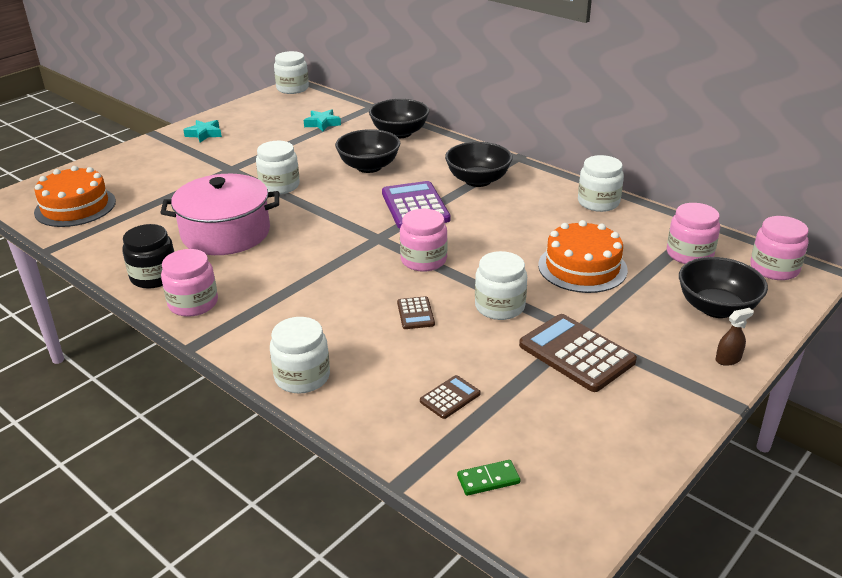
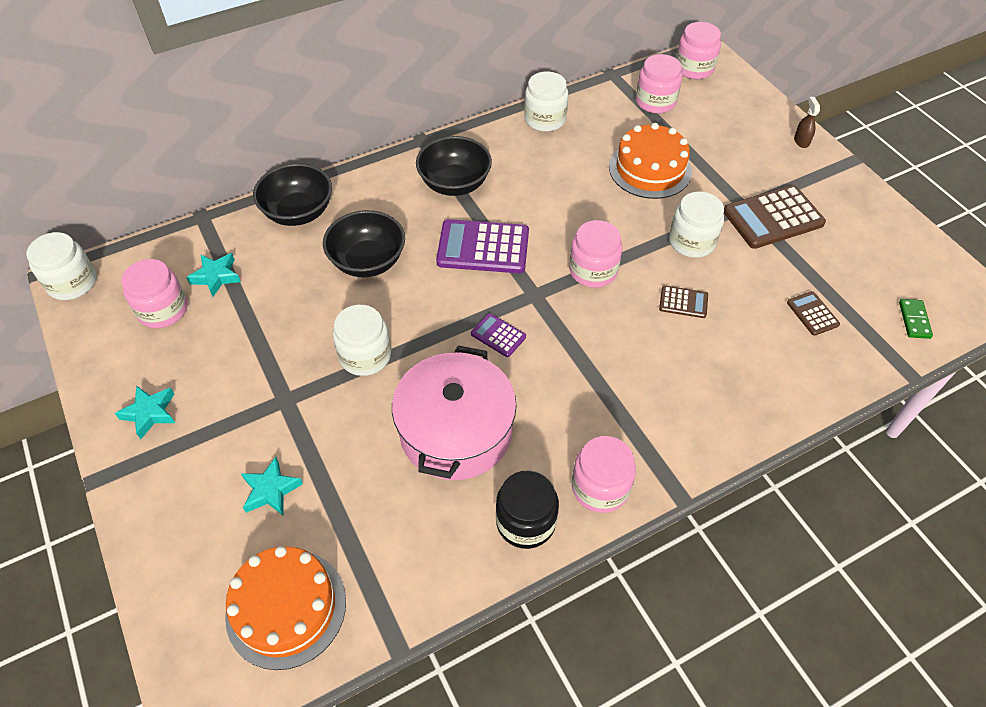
camera: 70 degrees left, 20 degrees up
(158, 182) = (271, 490): none -> turquoise star
(285, 116) = (163, 310): none -> pink jar
(302, 377) = (759, 412): white jar -> none
(325, 231) = (498, 335): none -> purple calculator
(716, 308) = (736, 119): black bowl -> none

